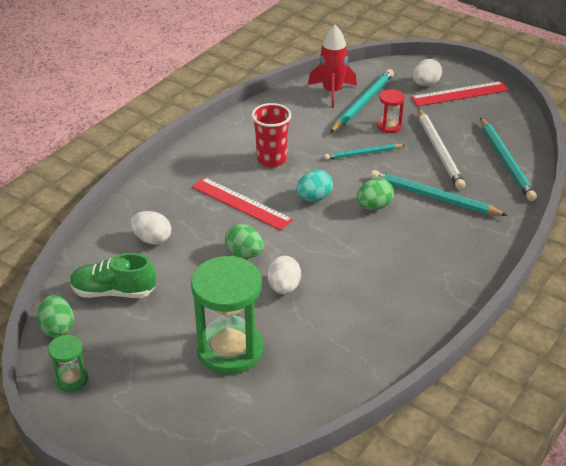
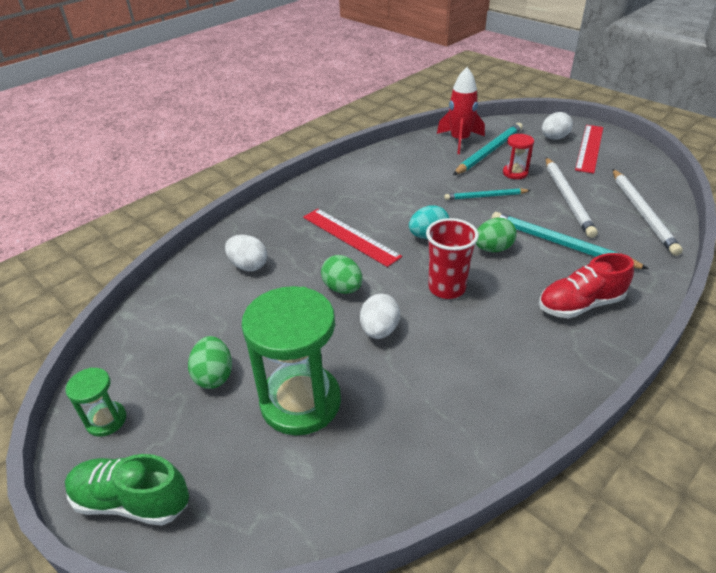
camera: 10 degrees right, 0 degrees up
(58, 328) = (115, 355): green egg -> green egg (214, 376)
(113, 292) = (190, 319): green shoe -> green shoe (132, 501)
(271, 159) = (390, 196): red cup -> red cup (446, 288)
(451, 251) = (580, 304): none -> red shoe
(459, 94) = (589, 148): red ruler -> red ruler turned 60 degrees counterclockwise
(506, 161) = (642, 213): turquoise pencil -> white pencil

